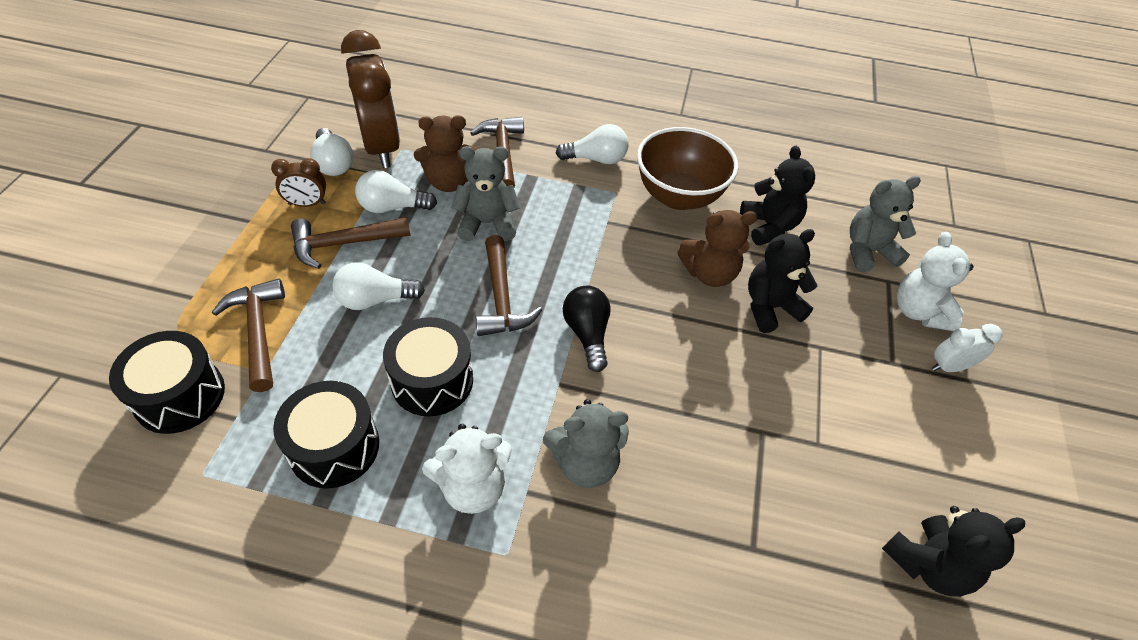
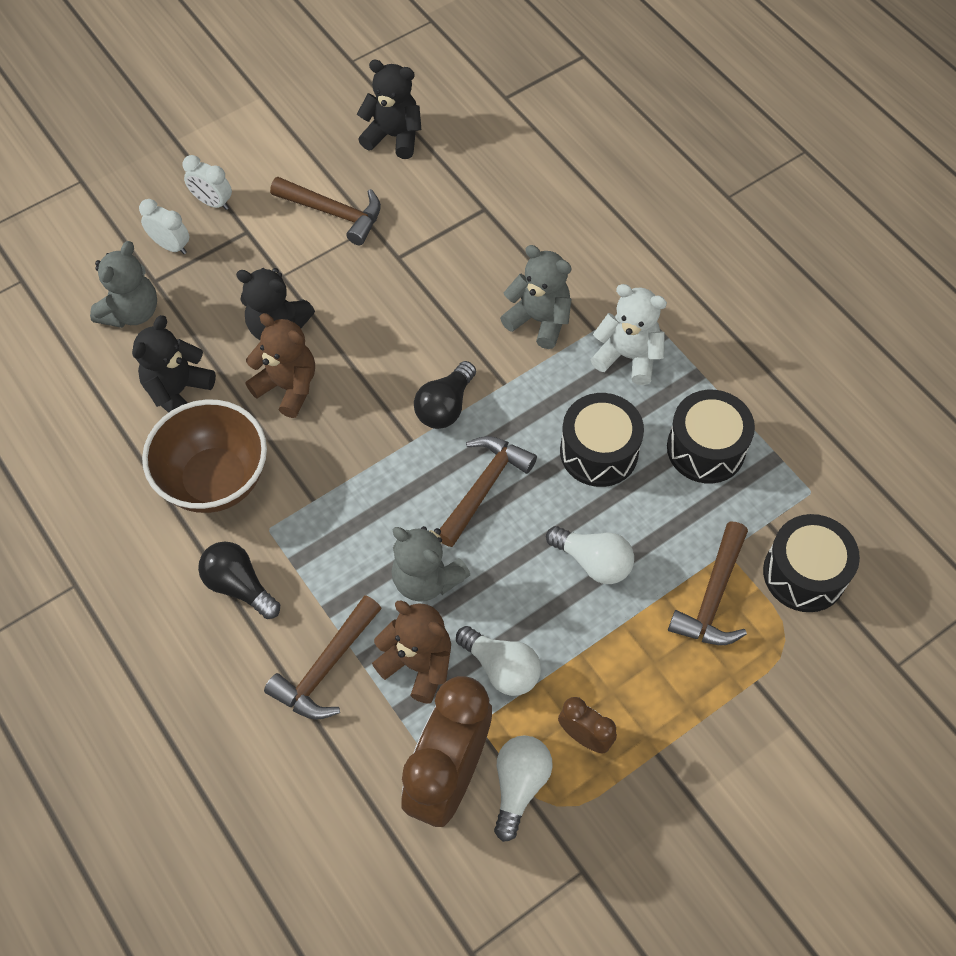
camera: 135 degrees left, 10 degrees up
(343, 244) = (581, 651): brown hammer -> brown hammer (334, 213)
(596, 159) = (239, 586): white light bulb -> black light bulb
(868, 251) = (131, 312): grey teddy bear -> grey teddy bear turned 90 degrees counterclockwise
(918, 311) = (171, 246): white teddy bear -> white clock

